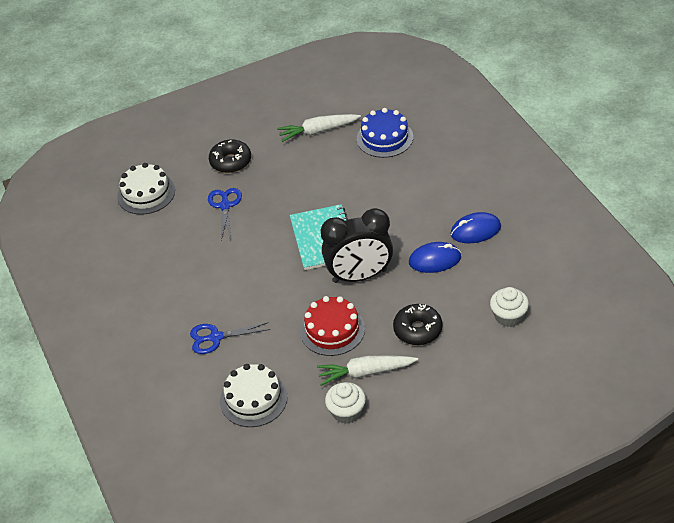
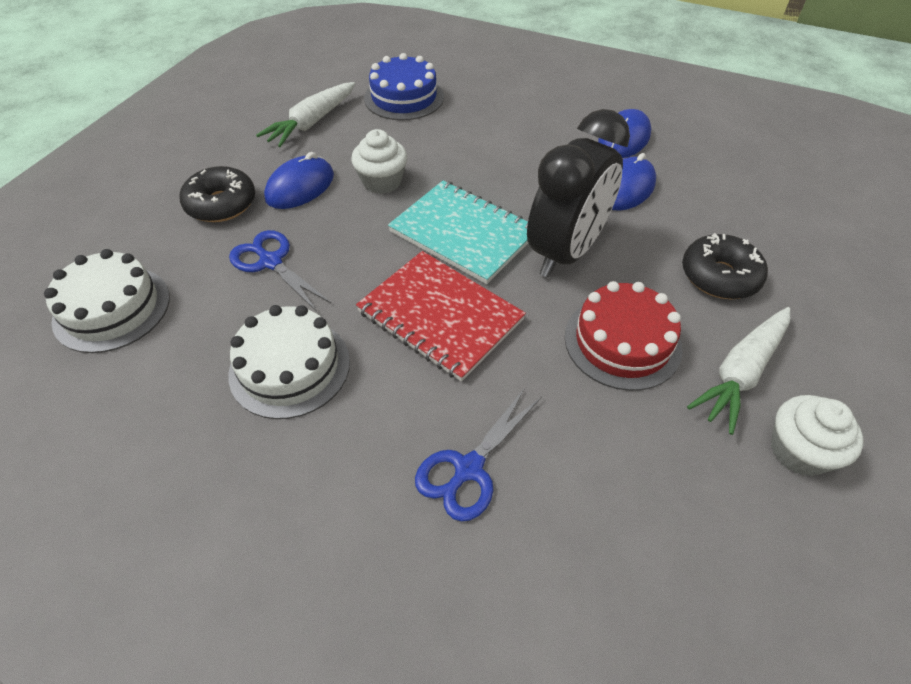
camera: 45 degrees left, 5 degrees up
(253, 399) = (652, 535): white cake -> white cake (290, 367)
(269, 273) = (440, 316): none -> red notebook
(274, 171) = (300, 187): none -> blue mouse
(508, 316) = (783, 204): white cupcake -> white cupcake (382, 181)

